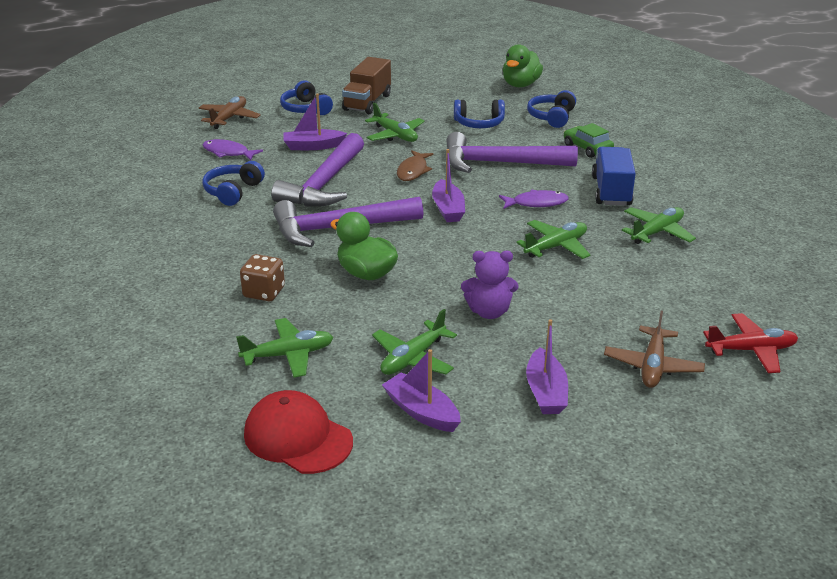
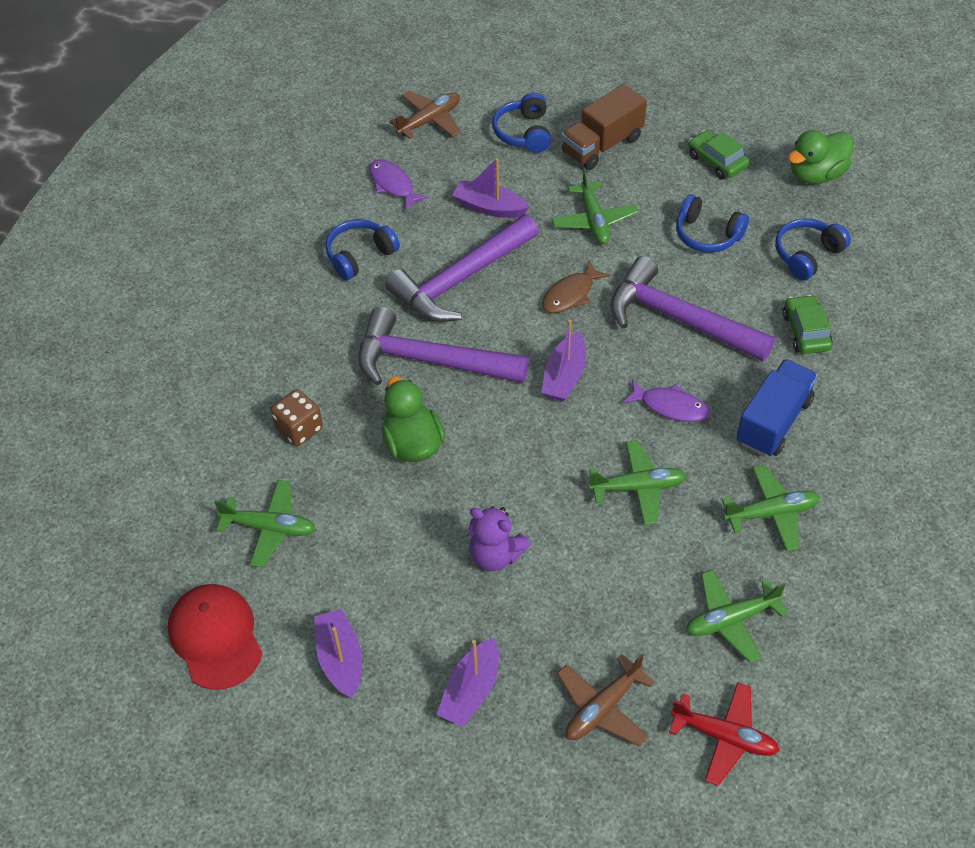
camera: 30 degrees right, 20 degrees up
(413, 358) = (379, 586): green plane -> green plane (731, 619)
(452, 93) = (717, 161): none -> green car

